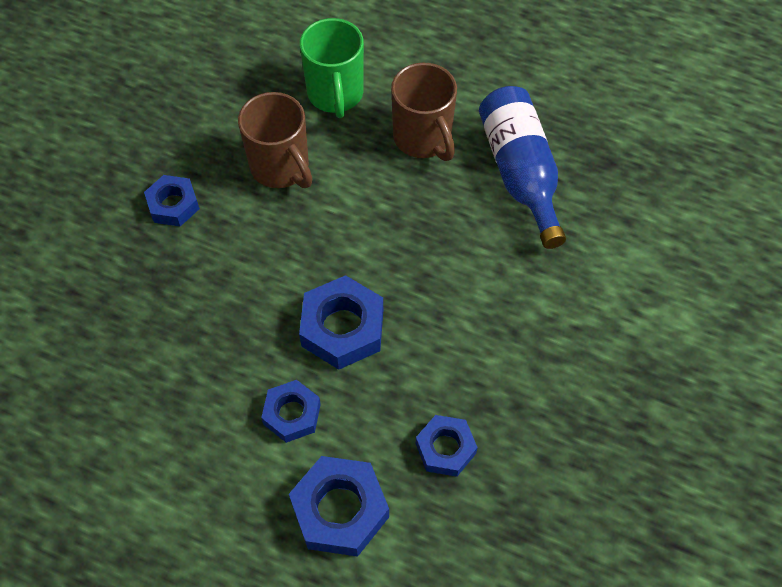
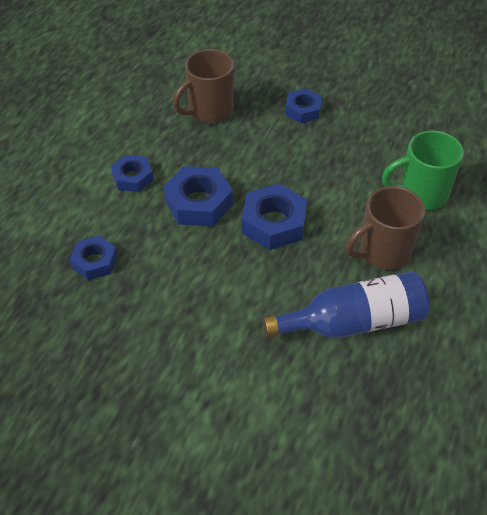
camera: 90 degrees right, 10 degrees down
(281, 168) = (342, 164): brown mug -> brown mug (209, 111)
(340, 510) = (59, 204): blue nut -> blue nut (274, 223)

